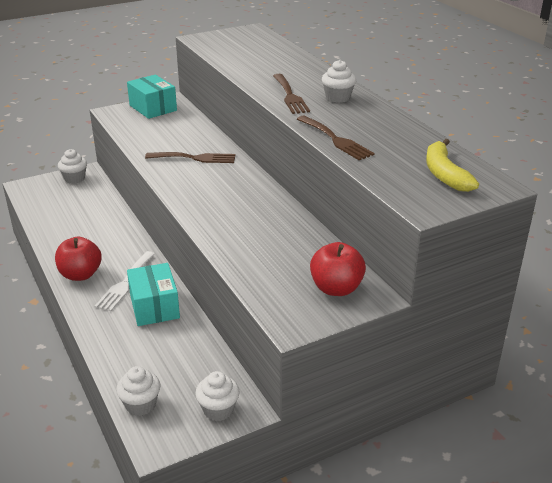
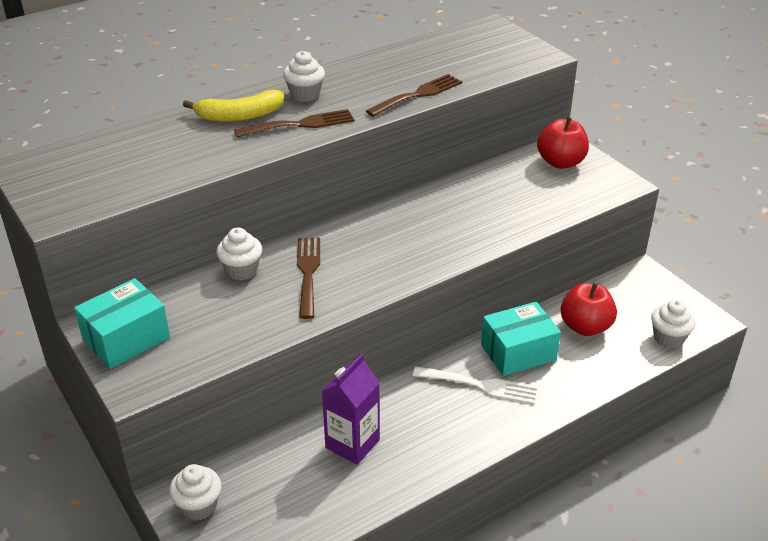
camera: 95 degrees left, 5 degrees up
(80, 274) = (471, 432): red apple -> red apple (585, 327)
(95, 227) = (352, 443): none -> purple carton
(218, 410) = (652, 288): white cupcake -> white cupcake (241, 270)
(444, 174) = (477, 45): yellow banana -> yellow banana (239, 116)

